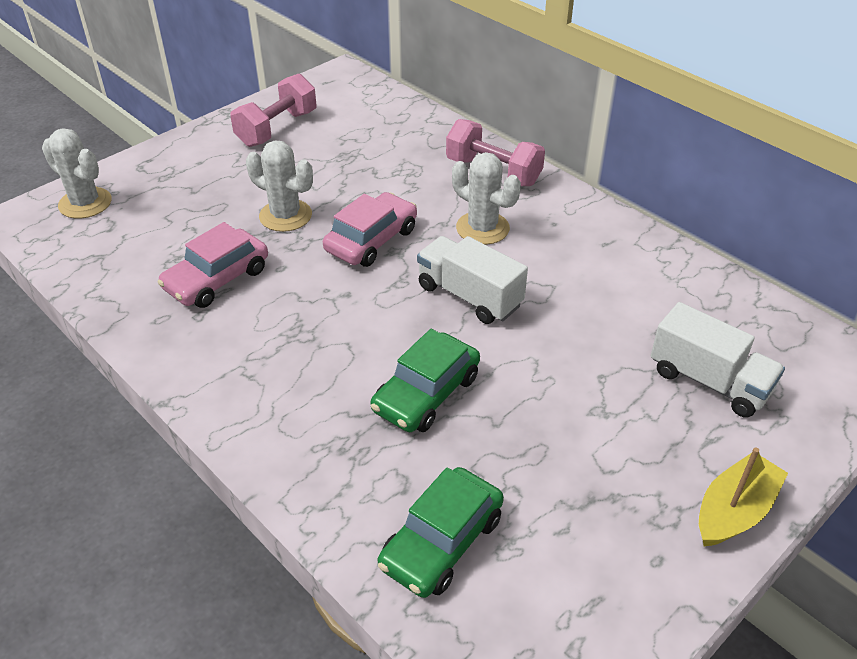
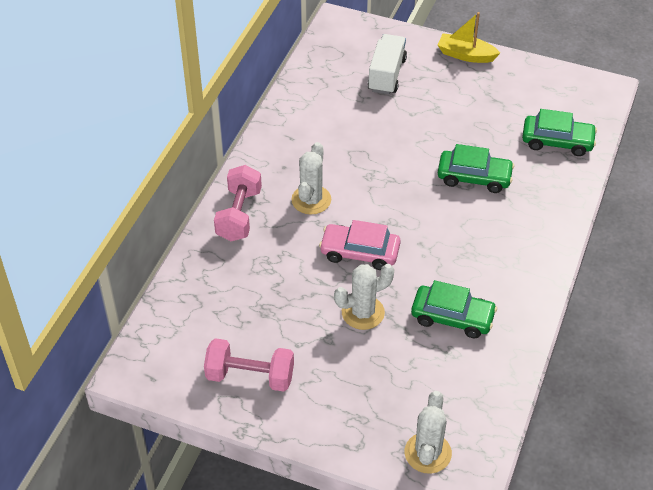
camera: 115 degrees left, 5 degrees up
(217, 279) = (452, 317): pink car -> green car
(285, 216) = (363, 313): white cactus -> white cactus turned 60 degrees clockwise
(469, 296) = (383, 185): white truck -> none

